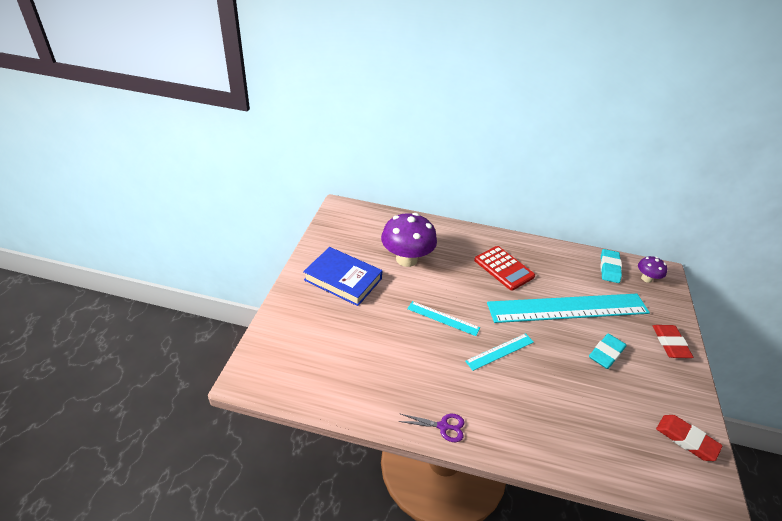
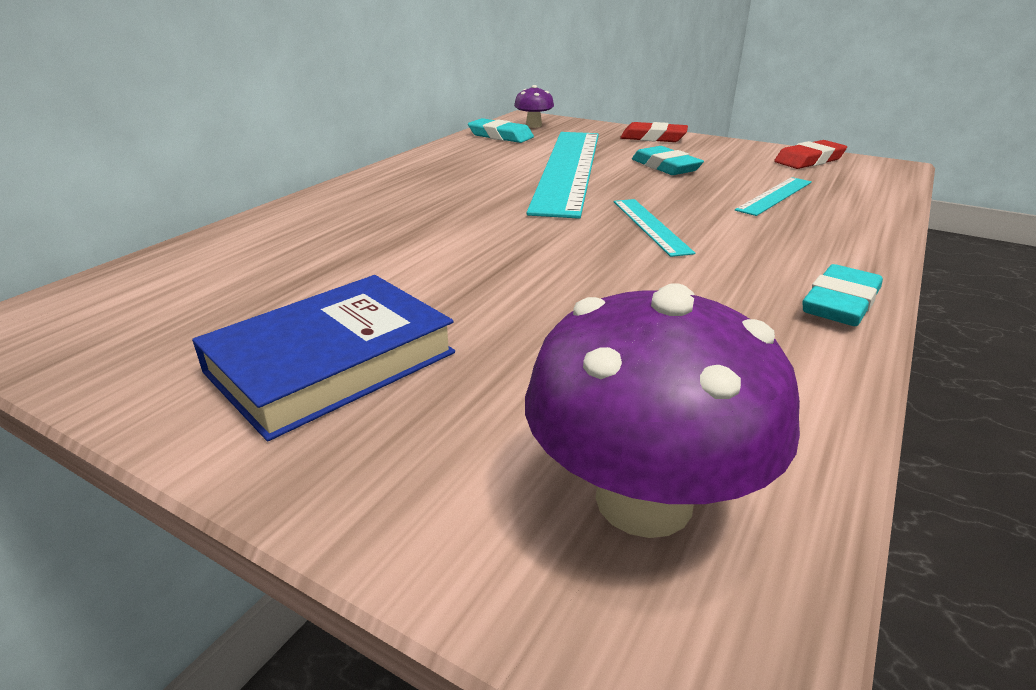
camera: 70 degrees left, 10 degrees down
(406, 259) = (339, 265): purple mushroom -> purple mushroom (643, 500)
(443, 318) = (549, 257): turquoise ruler -> turquoise ruler (774, 196)
(443, 426) = (840, 303): purple scissors -> turquoise eraser
(503, 268) = (448, 189): red calculator -> none

